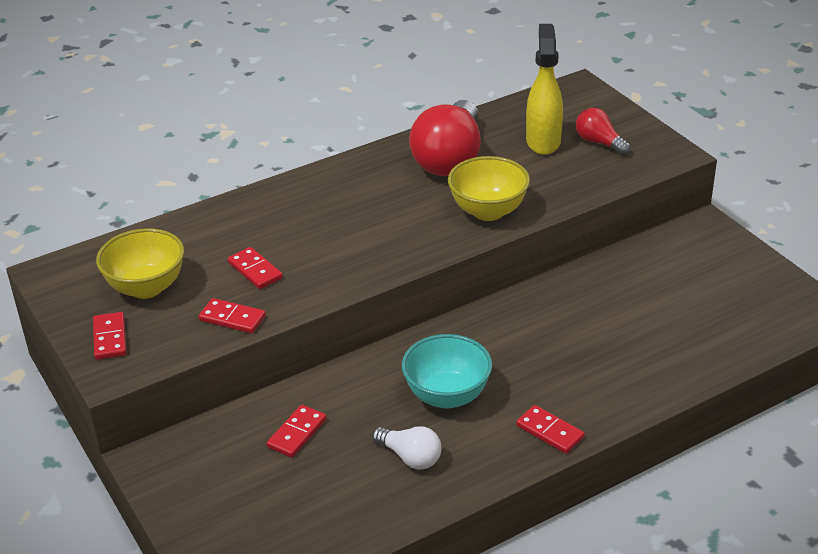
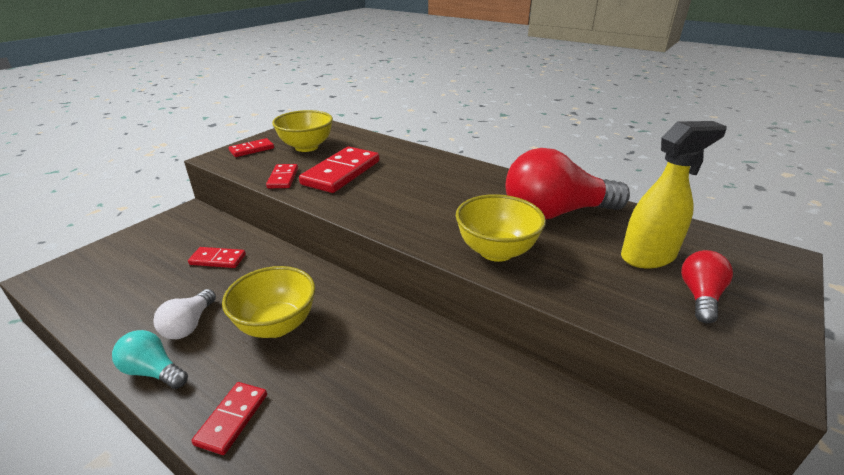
camera: 65 degrees right, 5 degrees down
(255, 270) = (341, 173): red domino -> red domino, size x1.86
(447, 396) = (277, 325): turquoise bowl -> yellow bowl
(466, 481) = (153, 371): none -> turquoise light bulb

